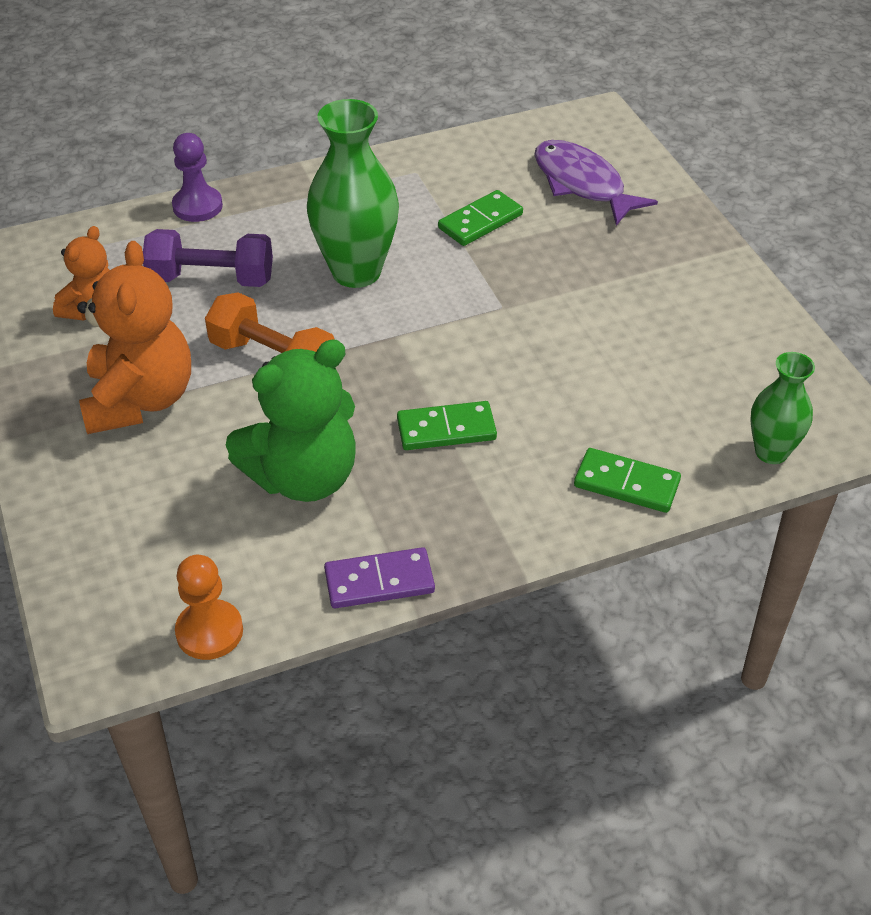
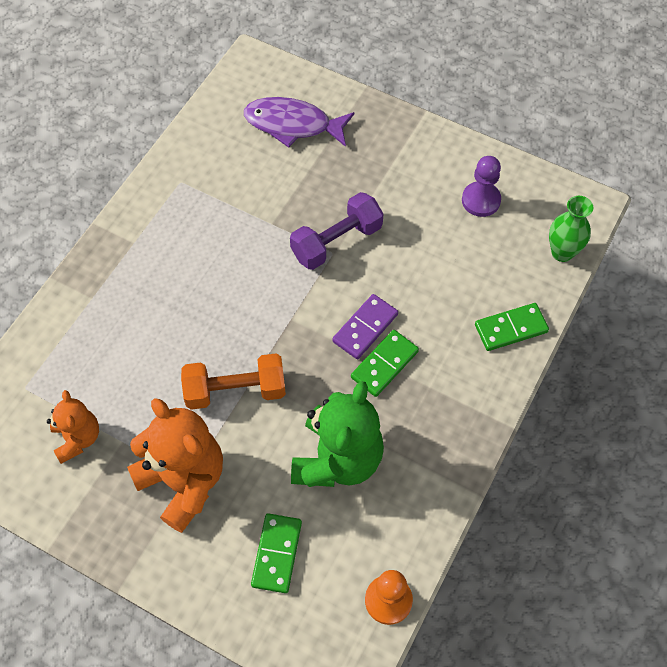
camera: 40 degrees left, 15 degrees up
(197, 206) = (62, 307): purple pawn -> purple pawn (481, 200)
(211, 279) = (133, 358): purple dumbbell -> purple dumbbell (336, 242)
(356, 272) = (220, 287): green vase -> none
(379, 581) = (445, 493): purple domino -> purple domino (365, 328)
(480, 221) = (259, 195): green domino -> green domino (276, 554)

